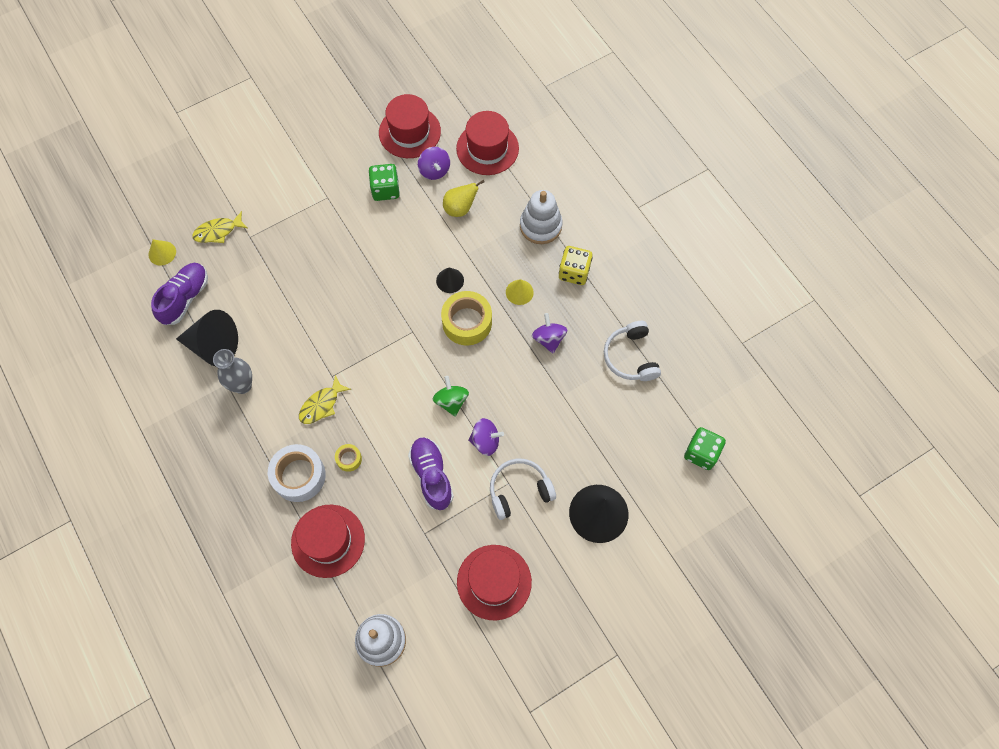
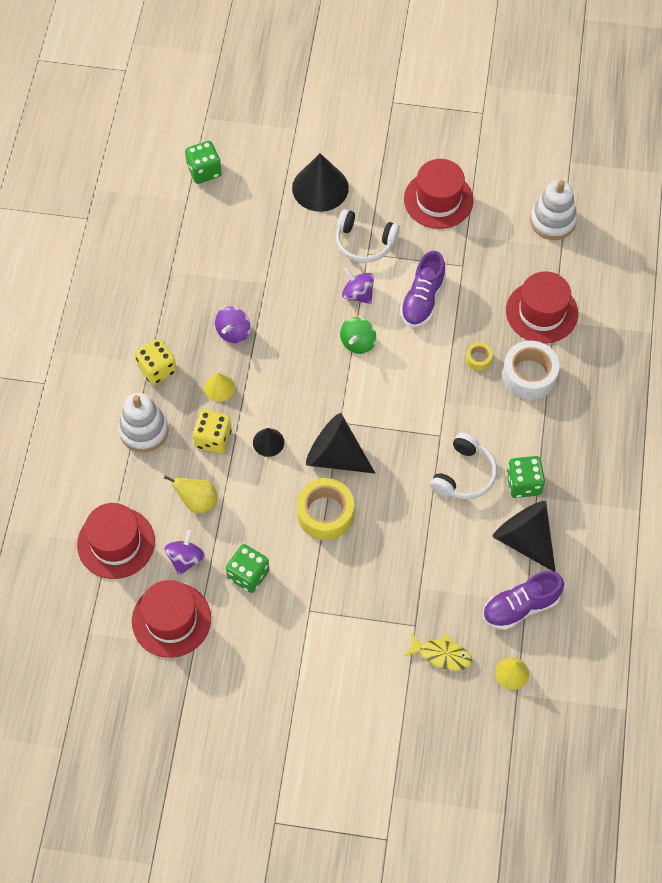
camera: 140 degrees left, 5 degrees down
(242, 385) = (523, 484): grey vase -> green dice
(321, 405) = (467, 417): yellow fish -> none
(395, 305) = (335, 456): none -> black cone
(467, 322) = (287, 395): yellow tape -> yellow tape (325, 513)
(489, 255) = (213, 439): none -> yellow dice
(630, 357) = (183, 271): white headphones -> white headphones (464, 475)

